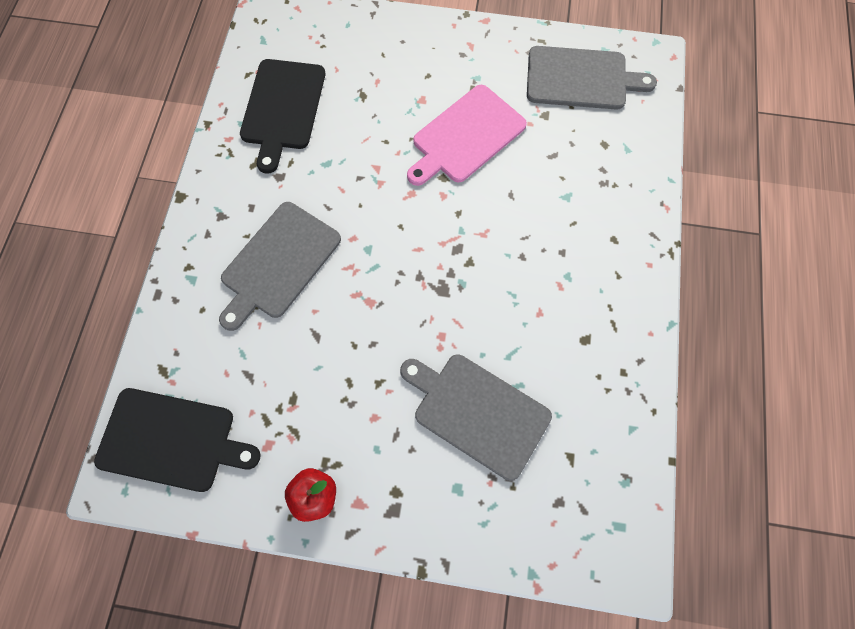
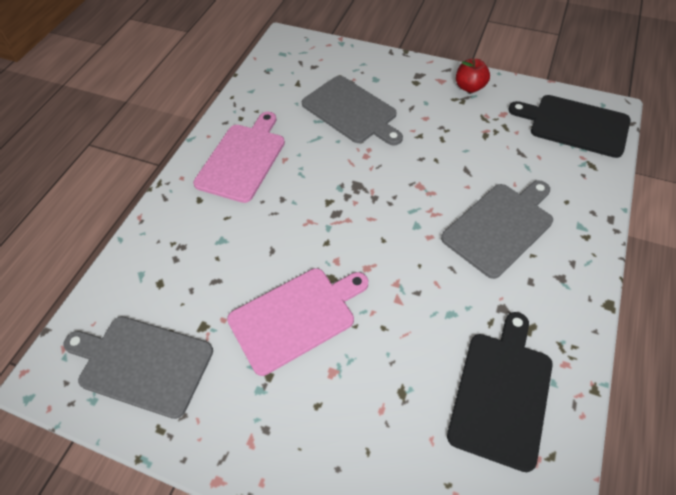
camera: 165 degrees left, 15 degrees down
(590, 303) = (242, 159): none -> pink cutting board

